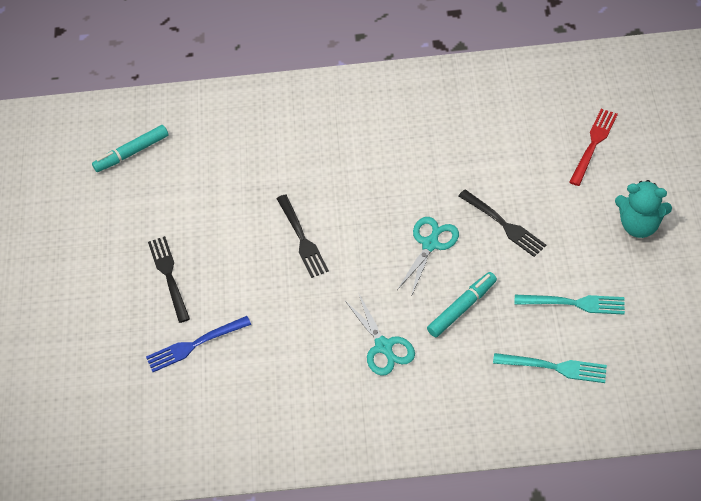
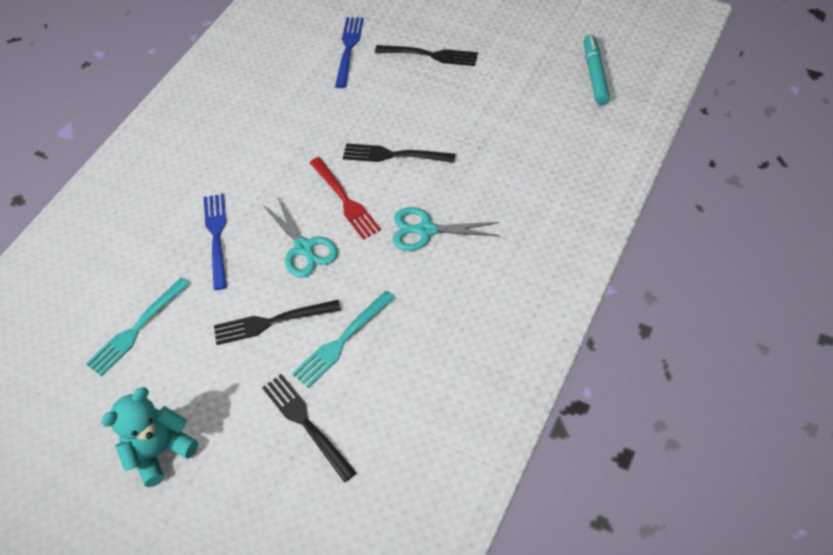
camera: 120 degrees right, 0 degrees up
(384, 347) = (233, 163): turquoise scissors -> turquoise scissors (425, 230)
(462, 308) = (216, 237): turquoise marker -> blue fork
(554, 367) = (97, 273): turquoise fork -> turquoise fork (342, 341)
(557, 161) = (306, 423): none -> black fork
(593, 144) = (297, 479): red fork -> red fork (345, 200)

